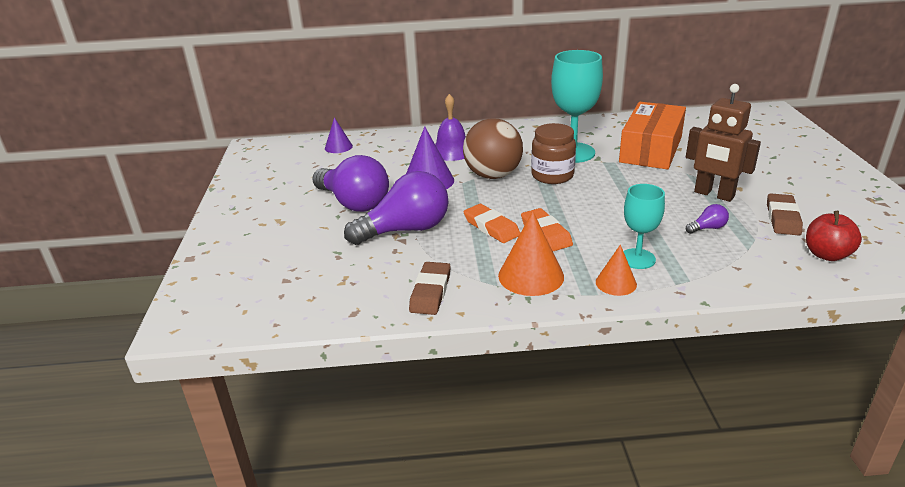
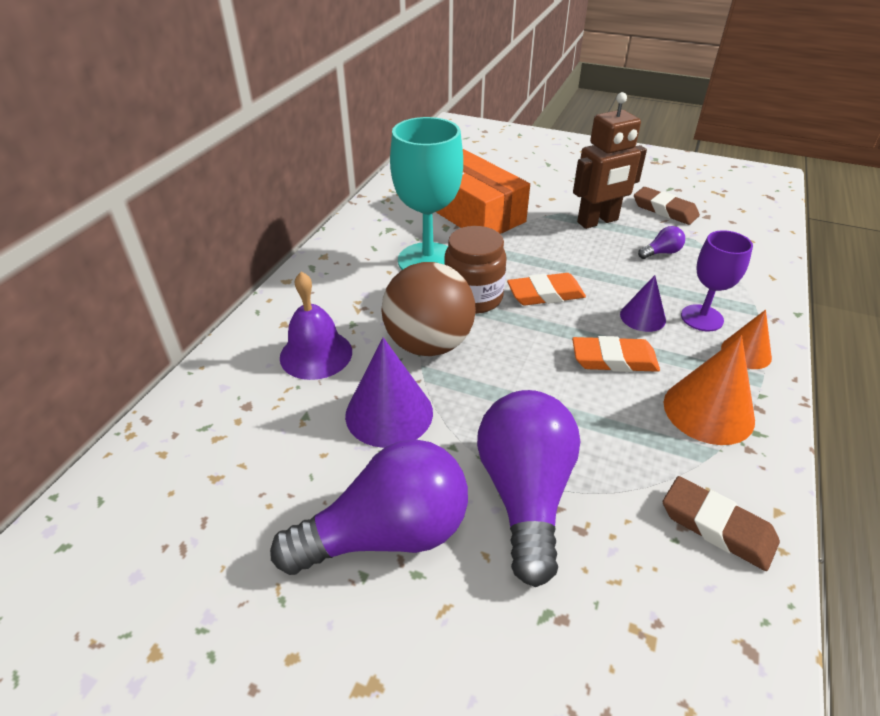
camera: 65 degrees left, 10 degrees up
(338, 147) = (142, 486): purple cone -> purple cone (642, 317)
(491, 227) = (571, 400): orange eraser -> orange eraser (545, 294)
(637, 259) = (702, 318): turquoise goblet -> purple goblet
(707, 228) = (661, 253): purple light bulb -> purple light bulb turned 60 degrees clockwise
(826, 255) = (736, 219): red apple -> none

